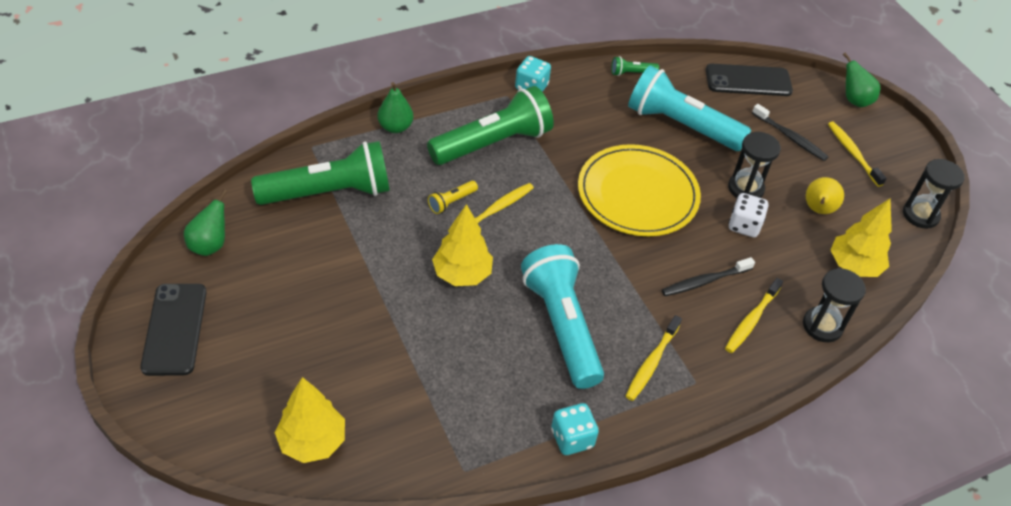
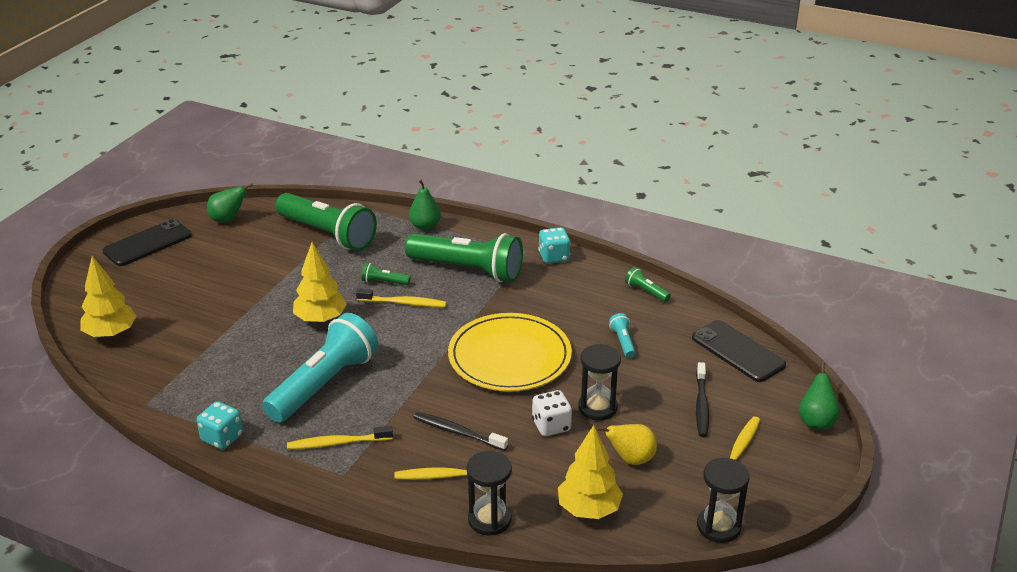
camera: 55 degrees right, 15 degrees down
(451, 202) = (384, 282): yellow flashlight -> green flashlight
(681, 125) = (623, 342): turquoise flashlight -> turquoise flashlight, size x0.40

